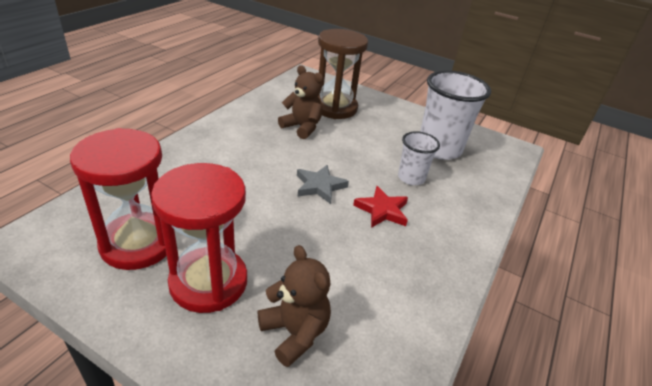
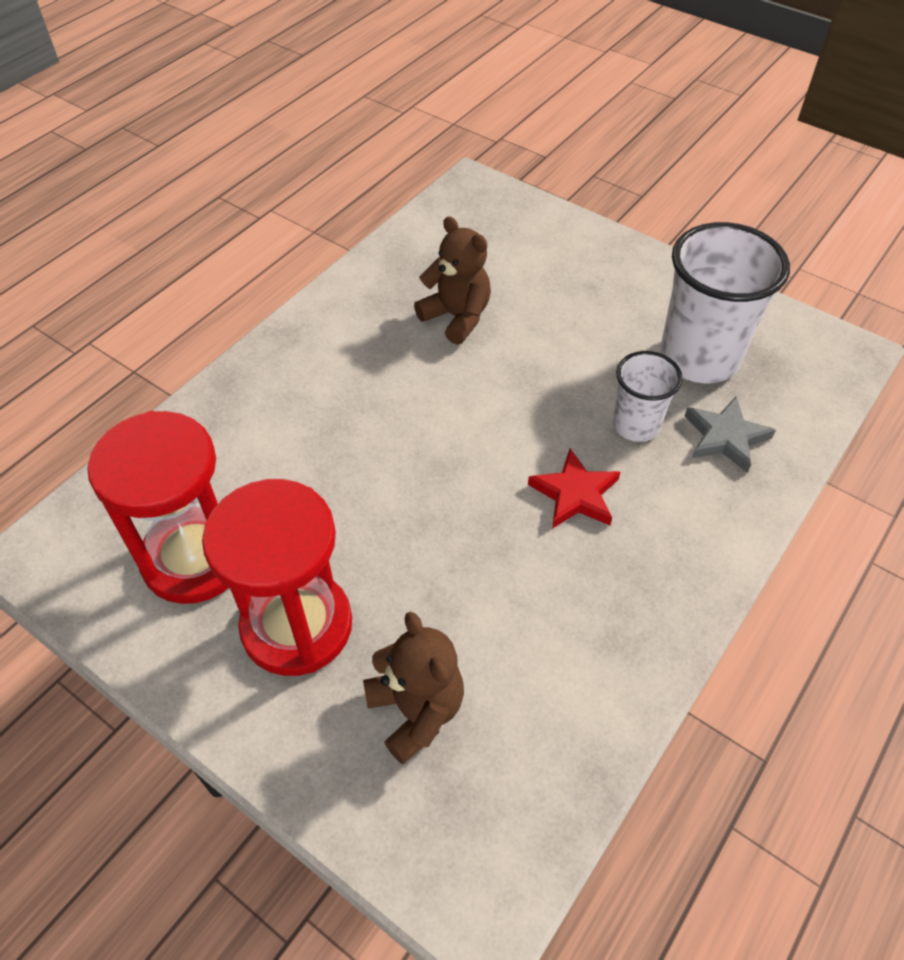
camera: 10 degrees right, 15 degrees up
(319, 186) = (476, 446): grey star -> grey star (725, 437)
(335, 108) = (519, 267): brown hourglass -> none

